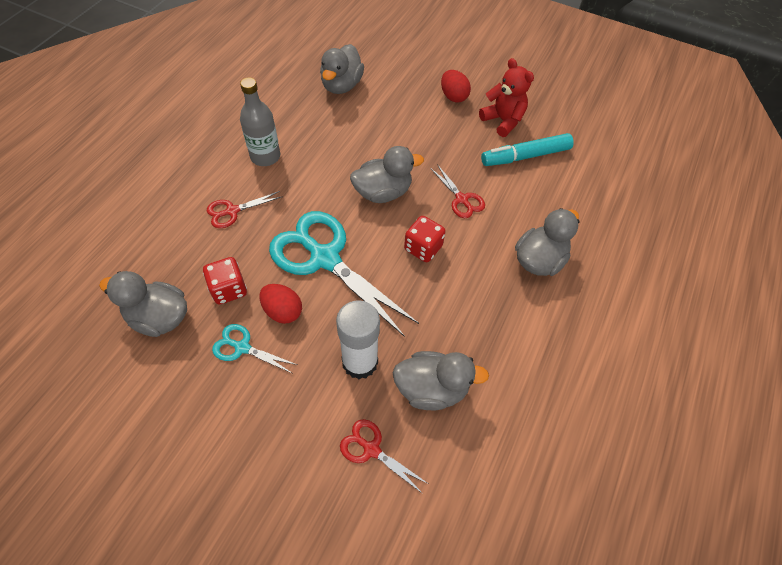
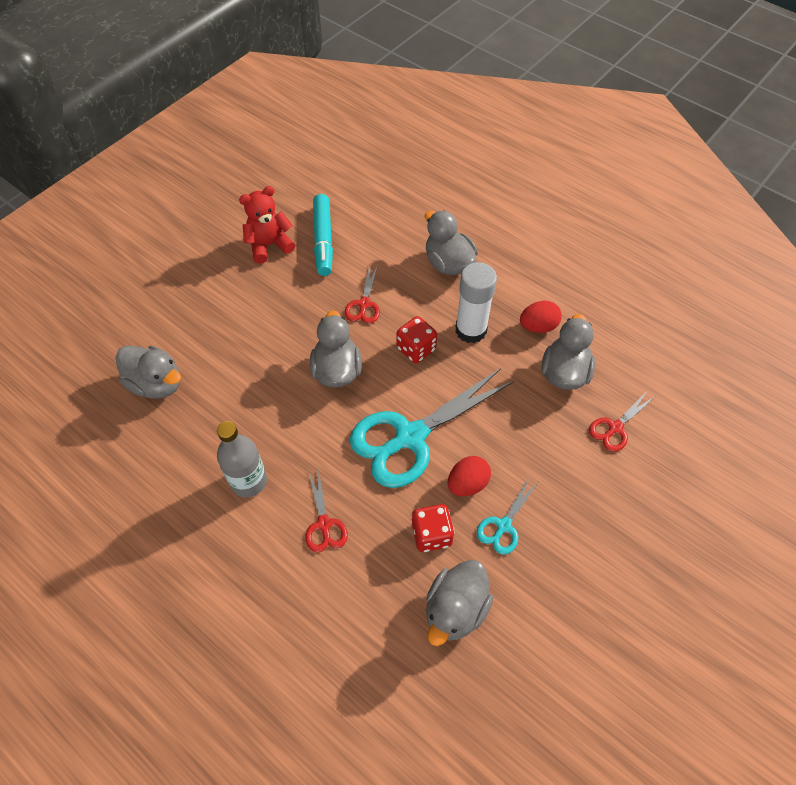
camera: 75 degrees left, 0 degrees up
(360, 362) = (532, 423): white glue stick -> white glue stick (471, 330)
(453, 96) = (217, 279): red egg -> red egg (538, 326)
(461, 199) = (364, 304): red scissors -> red scissors turned 120 degrees clockwise

